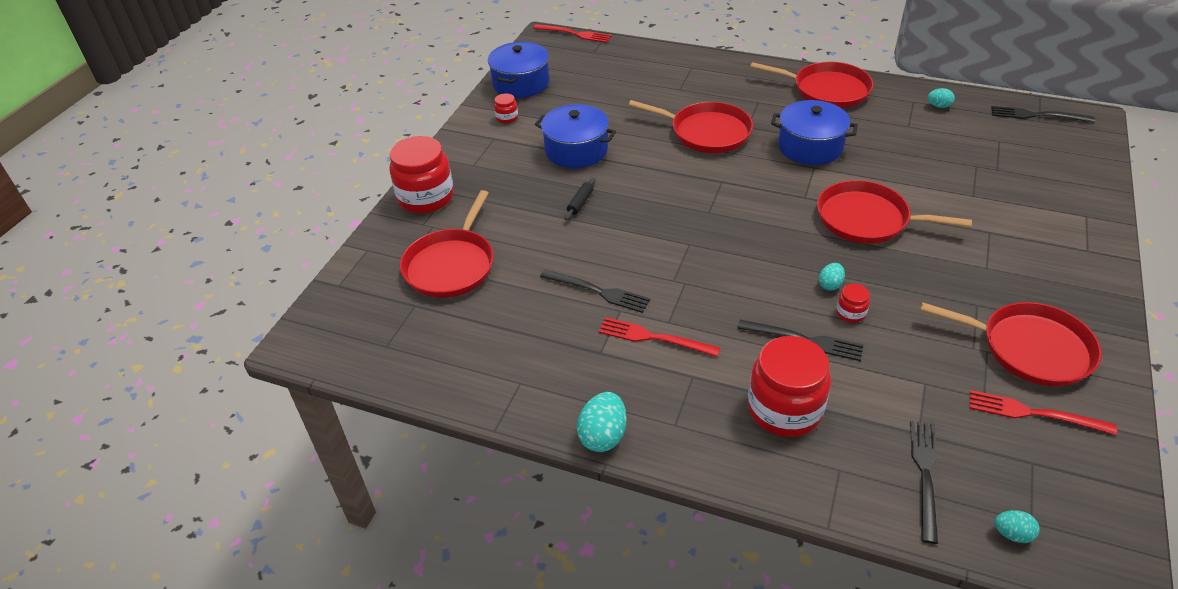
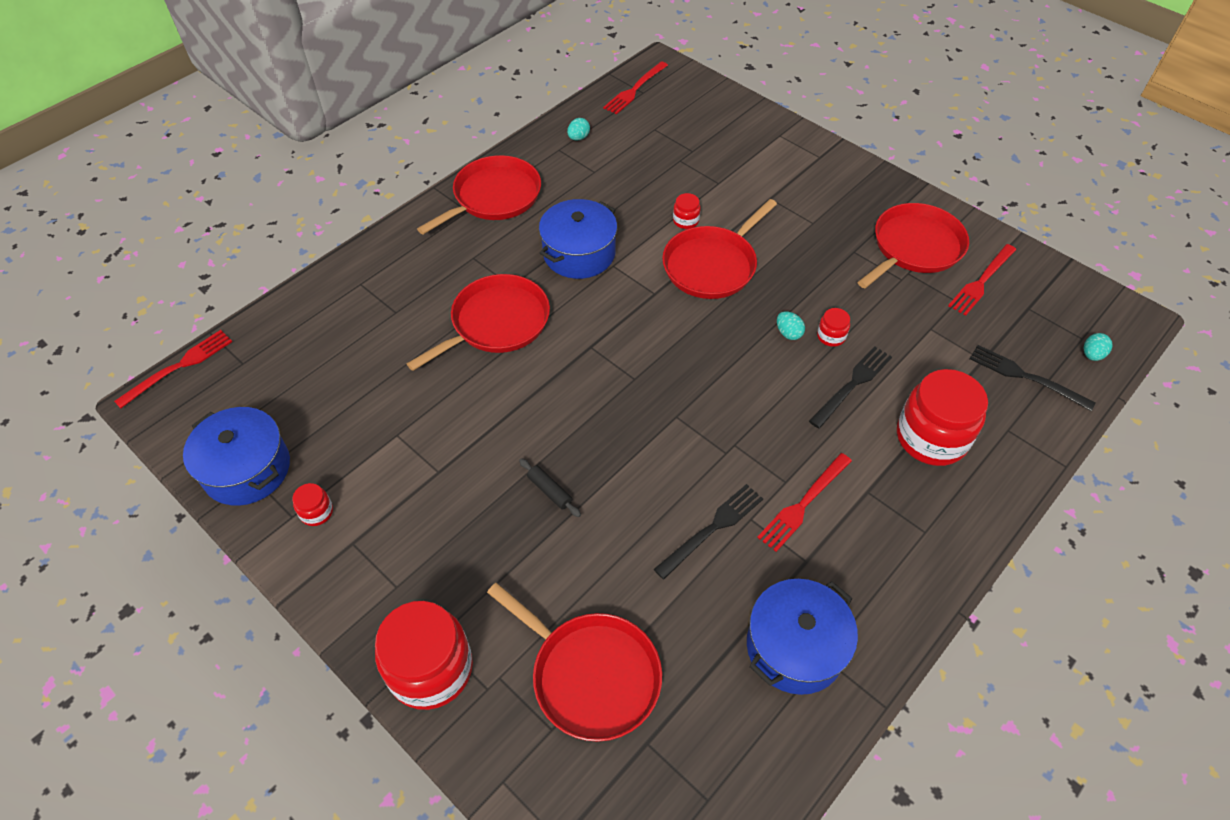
camera: 70 degrees left, 10 degrees up
(576, 150) = (444, 459): blue pot -> blue pot (795, 647)
(603, 436) = (923, 601): turquoise egg -> none
(904, 190) = (685, 221): none -> red jar
(1037, 115) = (635, 89): black fork -> red fork

